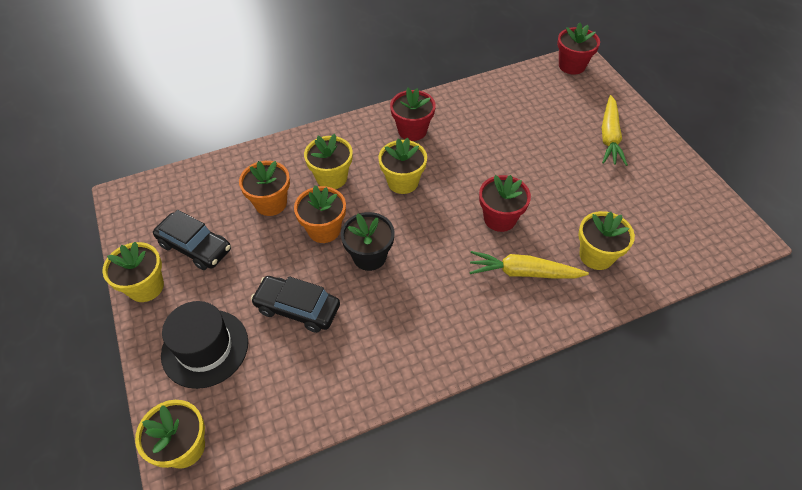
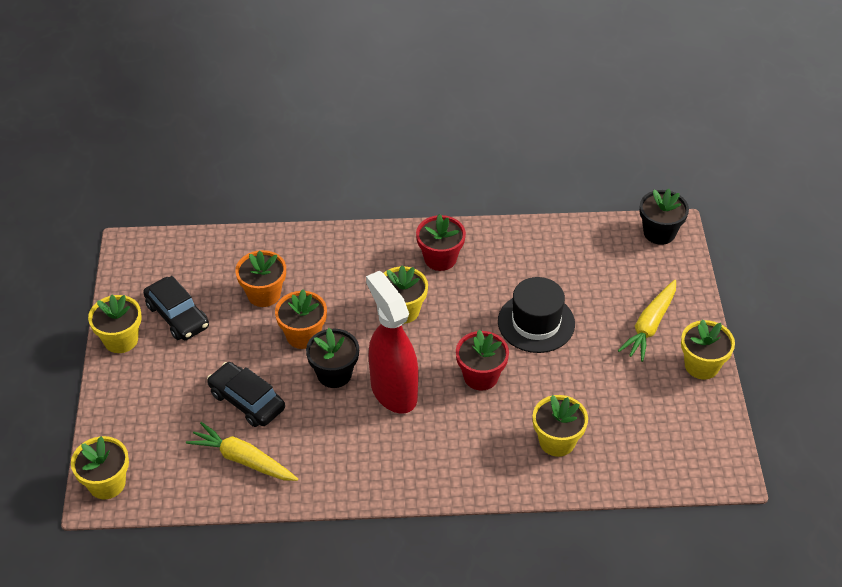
camera: 20 degrees right, 5 degrees down
(205, 348) = (153, 409): black hat -> black hat (536, 323)
(332, 178) = (334, 285): yellow flower pot -> yellow flower pot (701, 365)
(431, 255) = (393, 391): none -> red spray bottle
(523, 272) = (474, 435): yellow carrot -> yellow carrot (243, 460)
(572, 66) = (659, 233): red flower pot -> black flower pot

